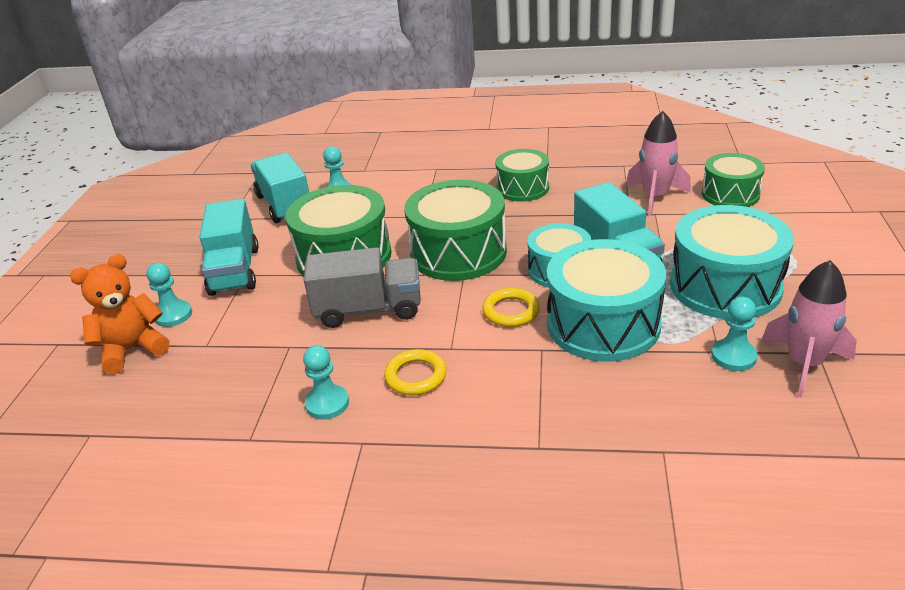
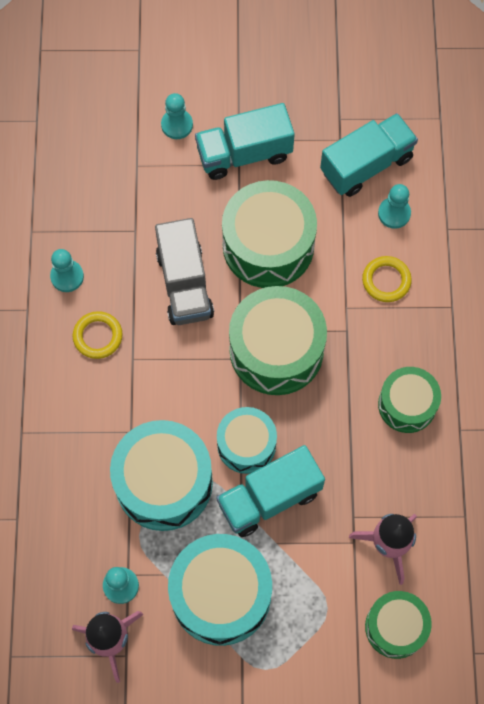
camera: 80 degrees right, 35 degrees up
(132, 350) = (131, 111): orange teddy bear -> none
(511, 311) = (182, 404): yellow ring -> yellow ring (386, 280)

